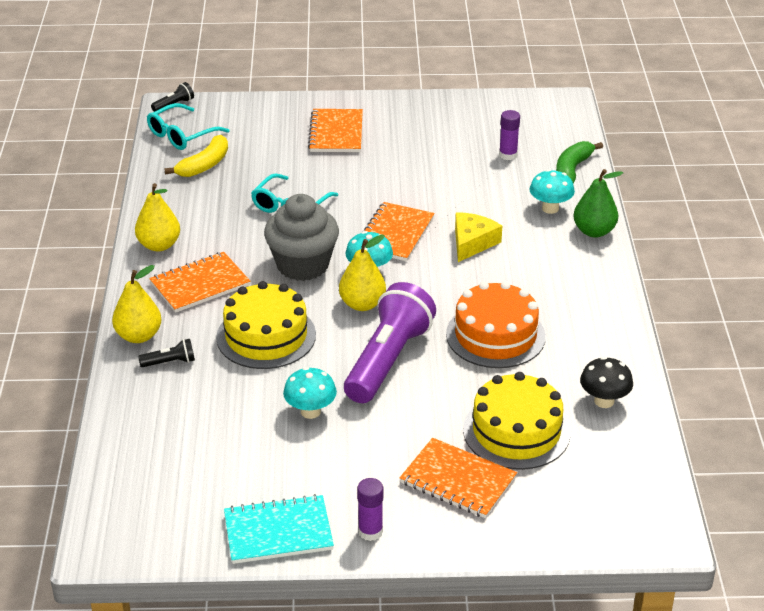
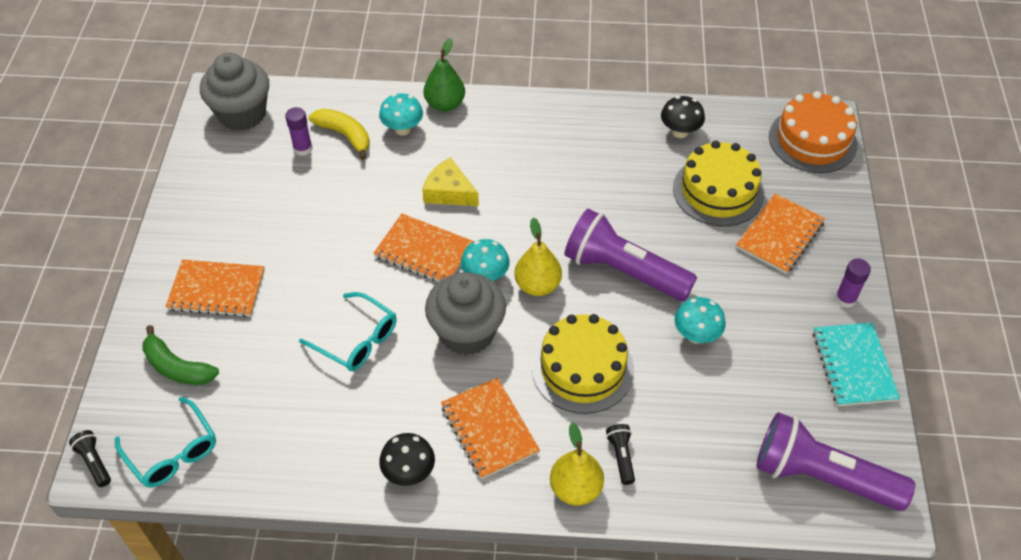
camera: 85 degrees left, 15 degrees up
(143, 497) = (822, 476): none -> purple flashlight
(159, 245) = (409, 472): yellow pear -> black mushroom
(204, 165) = (249, 425): yellow banana -> yellow banana (344, 135)
(495, 335) = (591, 190): orange cake -> orange cake (812, 140)
(543, 118) = (242, 114): none -> grey cupcake
(572, 169) = (341, 105): green banana -> green banana (177, 367)

